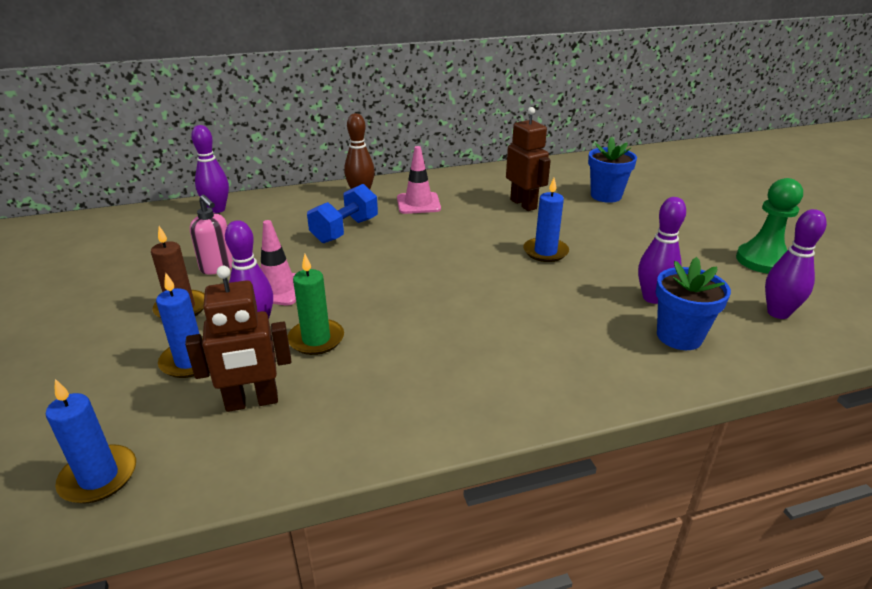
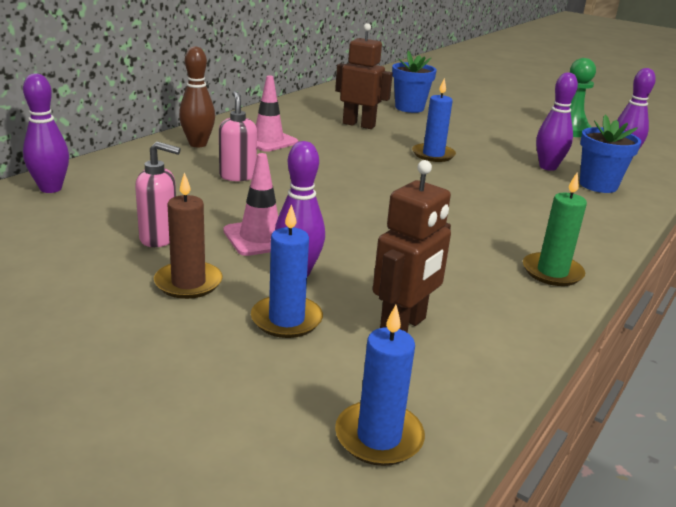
camera: 40 degrees left, 5 degrees down
(316, 339) = (370, 264): green candle -> green candle (552, 272)
(345, 230) = (237, 176): blue dumbbell -> pink soap dispenser

